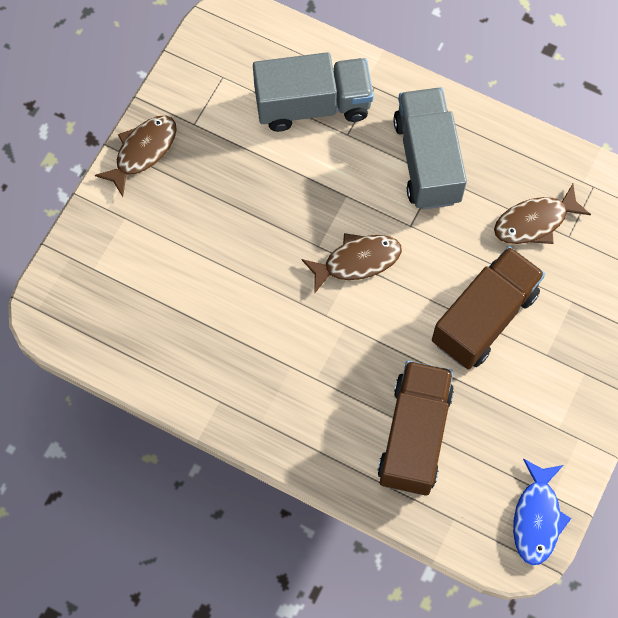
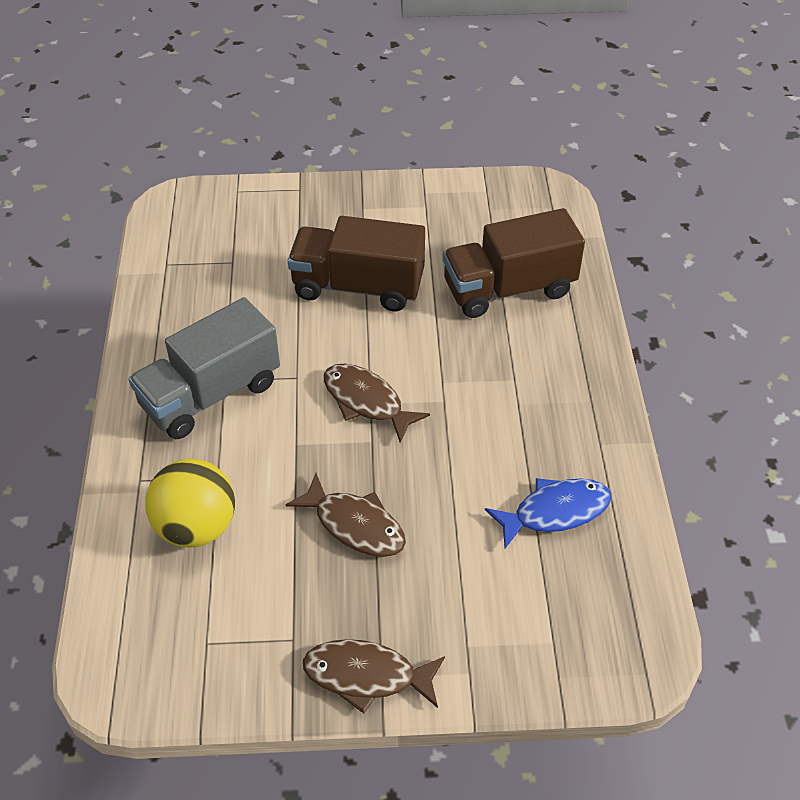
camera: 120 degrees left, 20 degrees down
(312, 105) = (196, 527): grey truck -> yellow ball
(535, 222) = (231, 289): brown fish -> brown fish (355, 525)
(537, 518) = (512, 192): blue fish -> blue fish (555, 512)

